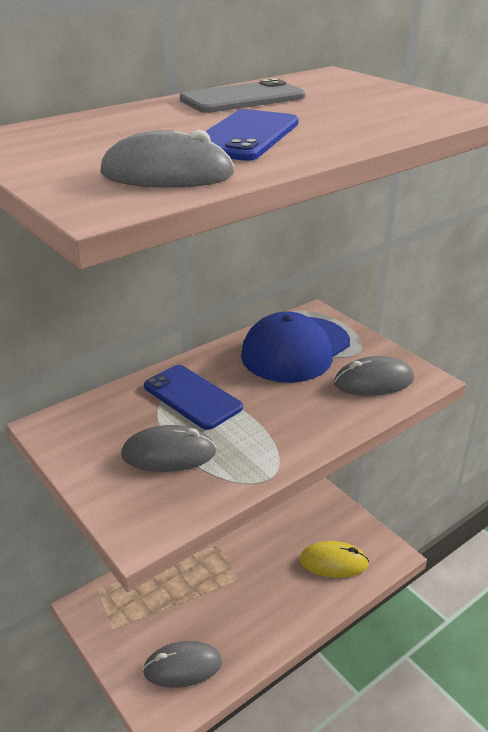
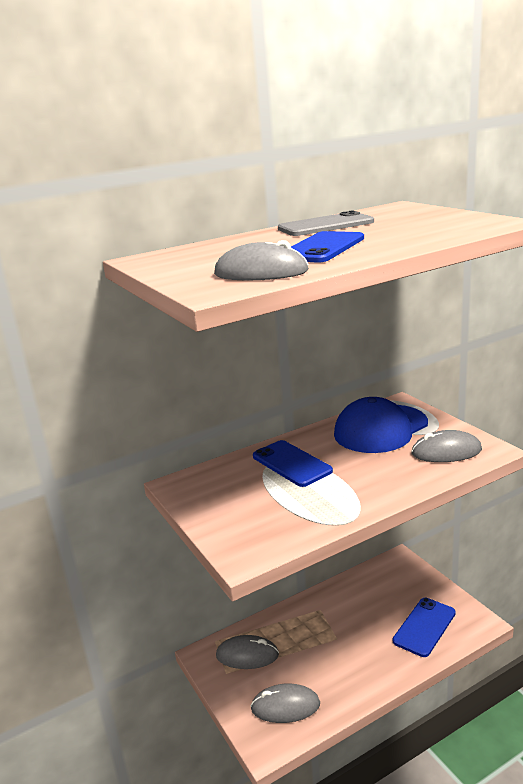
camera: 10 degrees right, 10 degrees down
(168, 454) = (270, 503): grey mouse -> grey mouse (247, 655)
(333, 562) = (424, 627): yellow mouse -> blue phone

